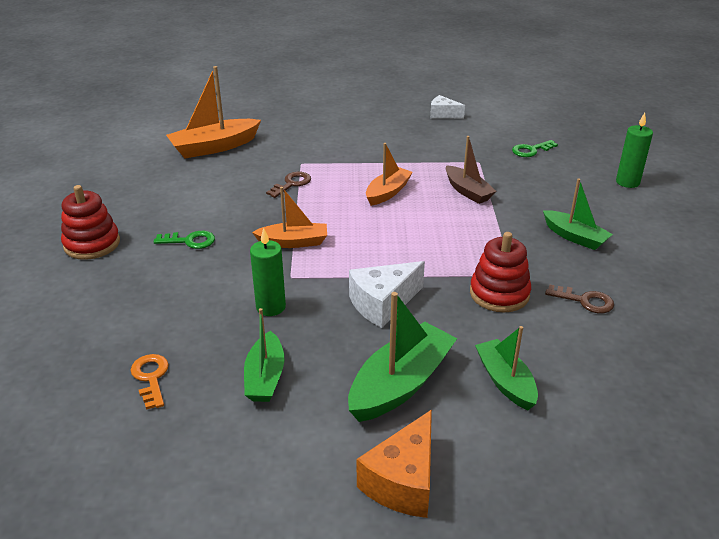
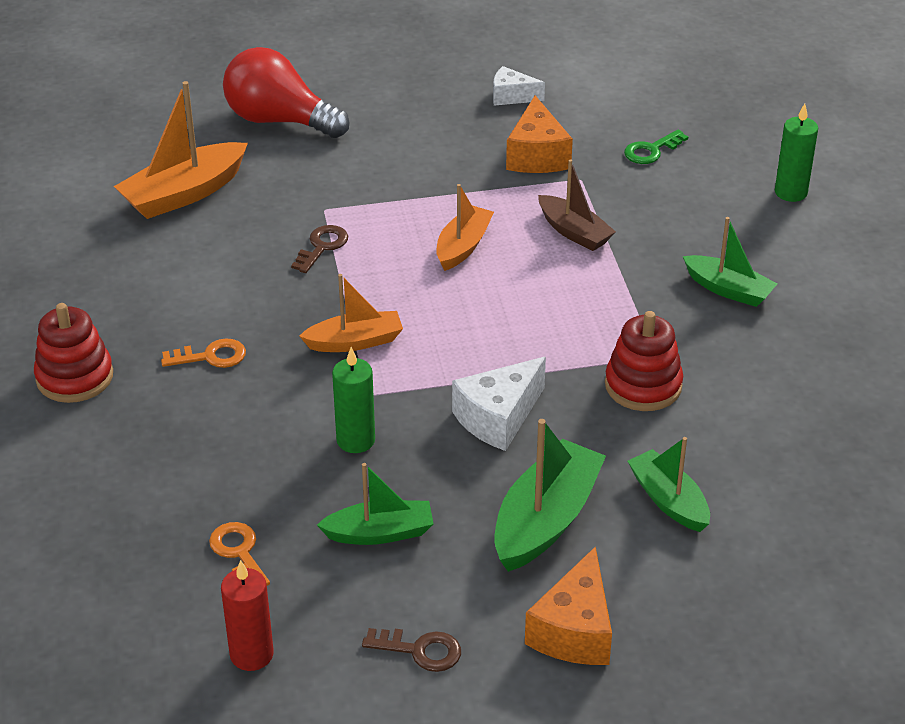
camera: 10 degrees left, 5 degrees up
(125, 462) = (251, 654): none -> red candle
(190, 241) = (211, 356): green key -> orange key
(265, 377) = (380, 533): green boat -> green boat turned 90 degrees counterclockwise
(290, 115) = (279, 120): none -> red light bulb
(452, 146) = (537, 155): none -> orange cheese
(585, 301) = (751, 382): brown key -> brown key (420, 650)

